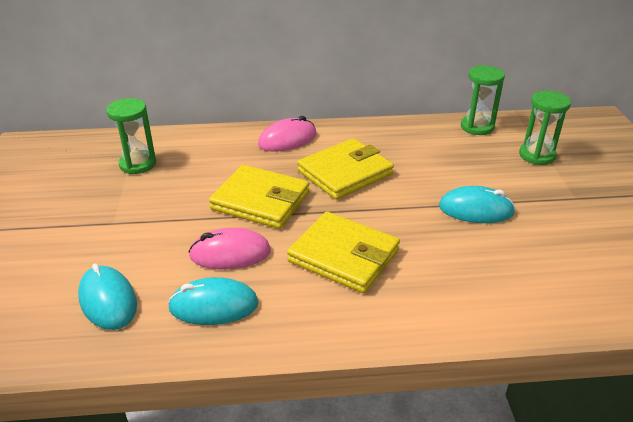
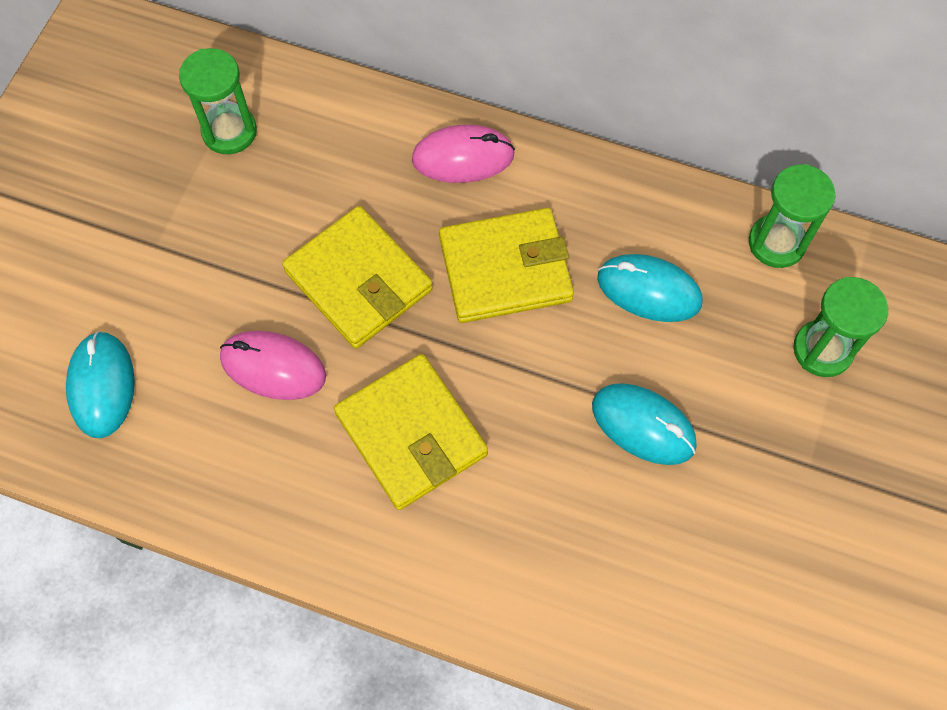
camera: 25 degrees right, 30 degrees up
(214, 306) = (215, 448): turquoise mouse -> turquoise mouse (649, 290)

